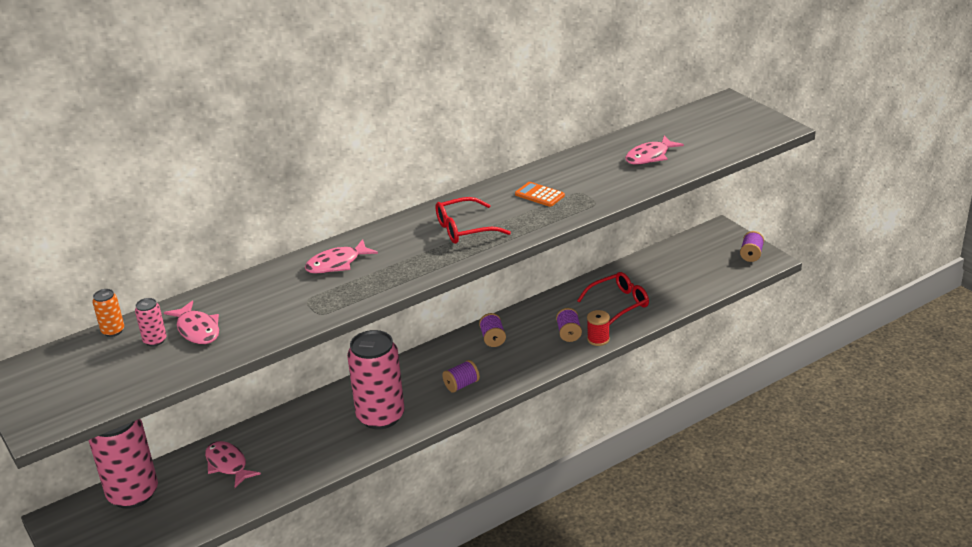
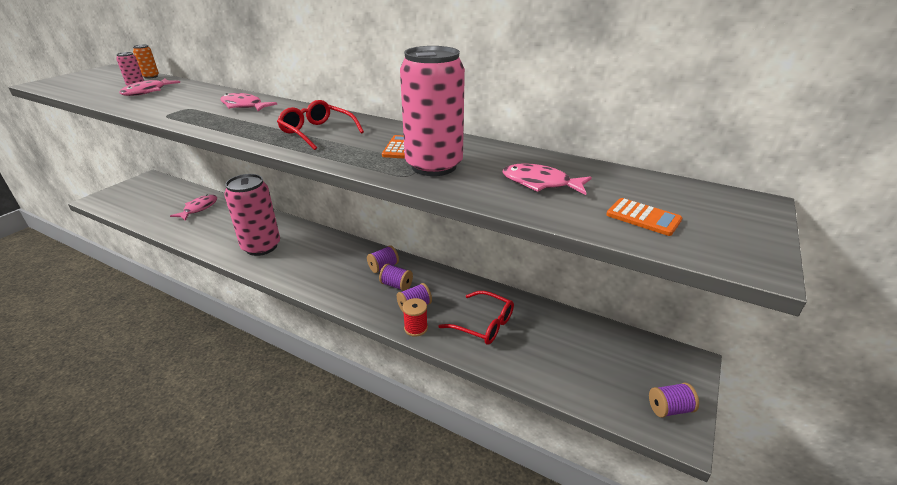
camera: 60 degrees right, 0 degrees up
(133, 494) = (169, 190): pink can -> pink can (434, 166)
(461, 385) = (312, 270): purple spool -> purple spool (396, 285)
(718, 139) = (643, 217): none -> orange calculator

